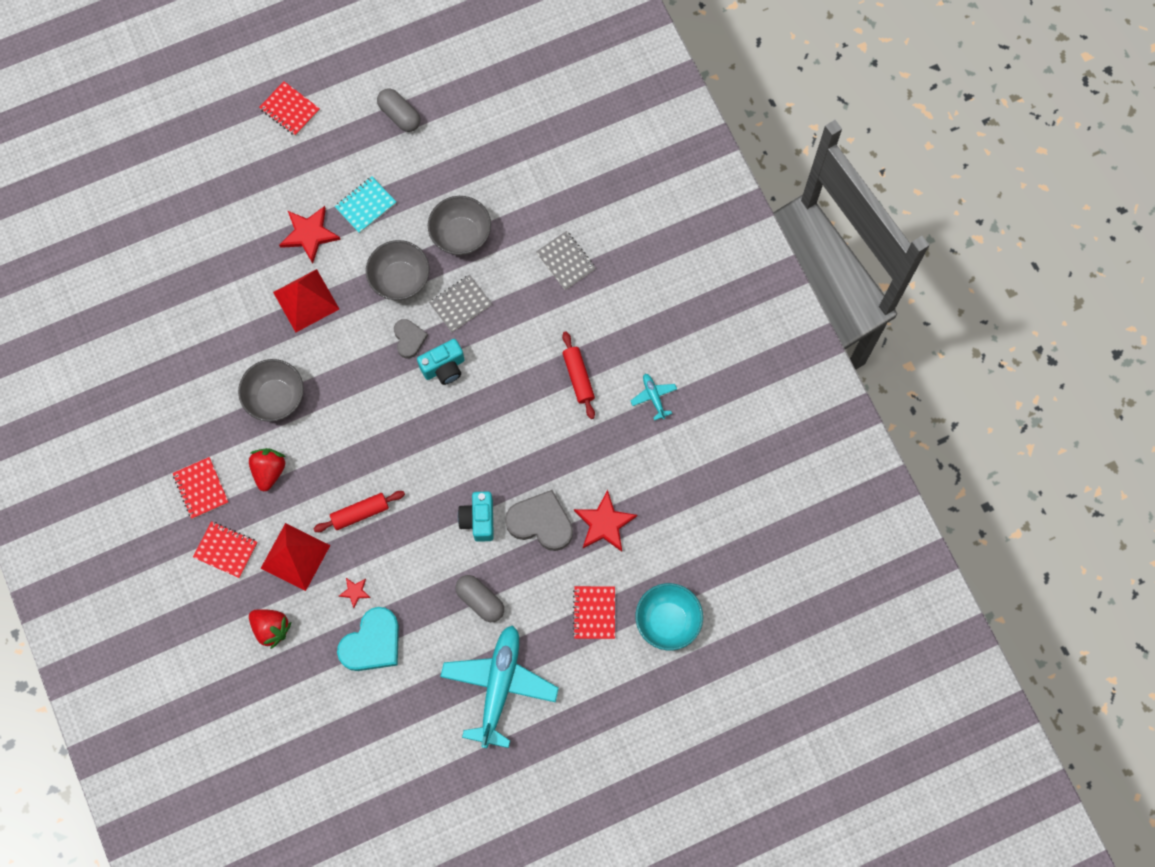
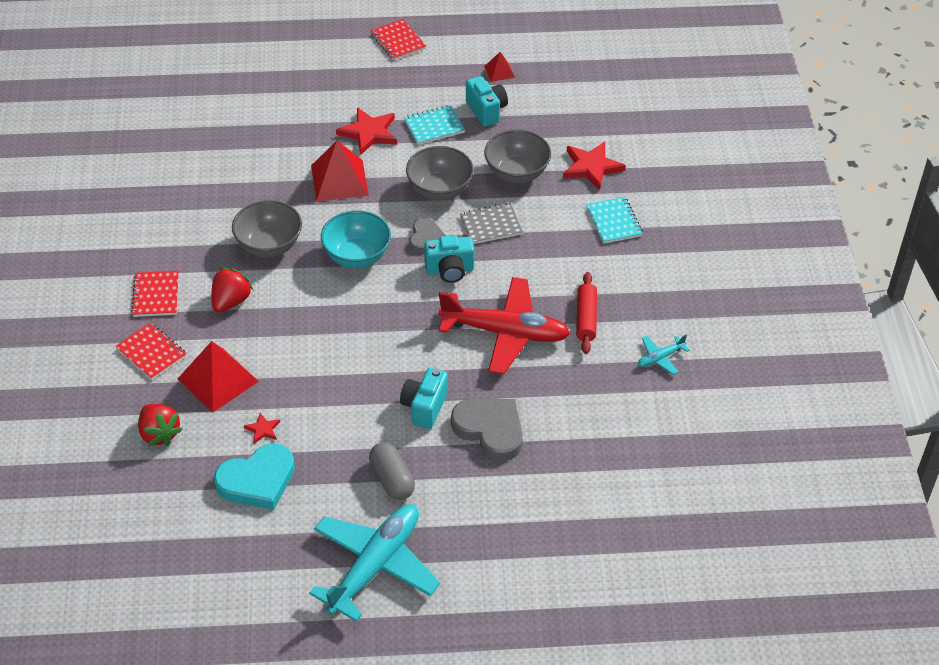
camera: 20 degrees right, 25 degrees down
(360, 513) = (303, 363): red rolling pin -> none
(399, 115) = (499, 71): grey capsule -> red pyramid
(406, 169) = (486, 111): none -> turquoise camera
(516, 418) = (505, 333): none -> red plane
(565, 261) = (614, 222): grey notebook -> turquoise notebook
(594, 613) = (512, 531): red notebook -> none
(604, 523) = (559, 452): red star -> red star (591, 167)
(653, 397) = (660, 358): turquoise plane -> turquoise plane turned 120 degrees counterclockwise
(667, 621) = (593, 565): turquoise bowl -> turquoise bowl (357, 256)

